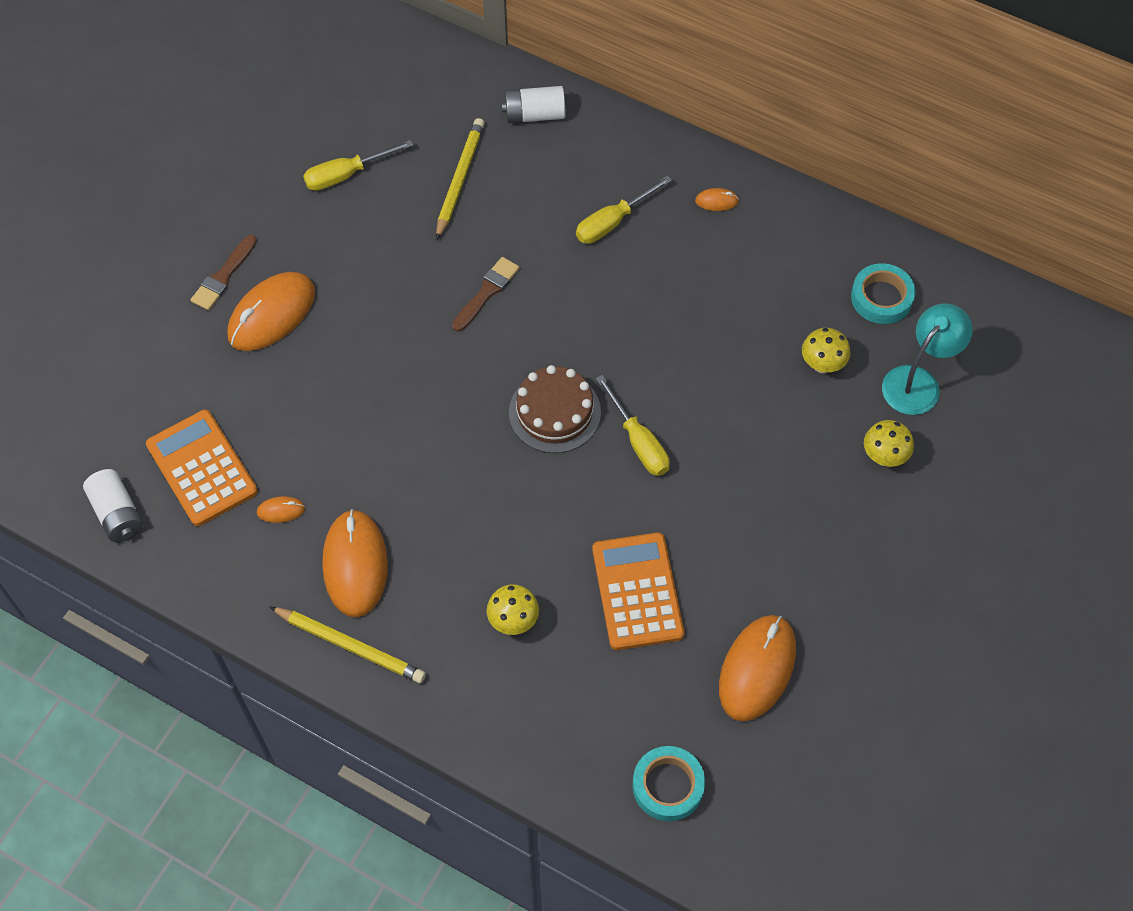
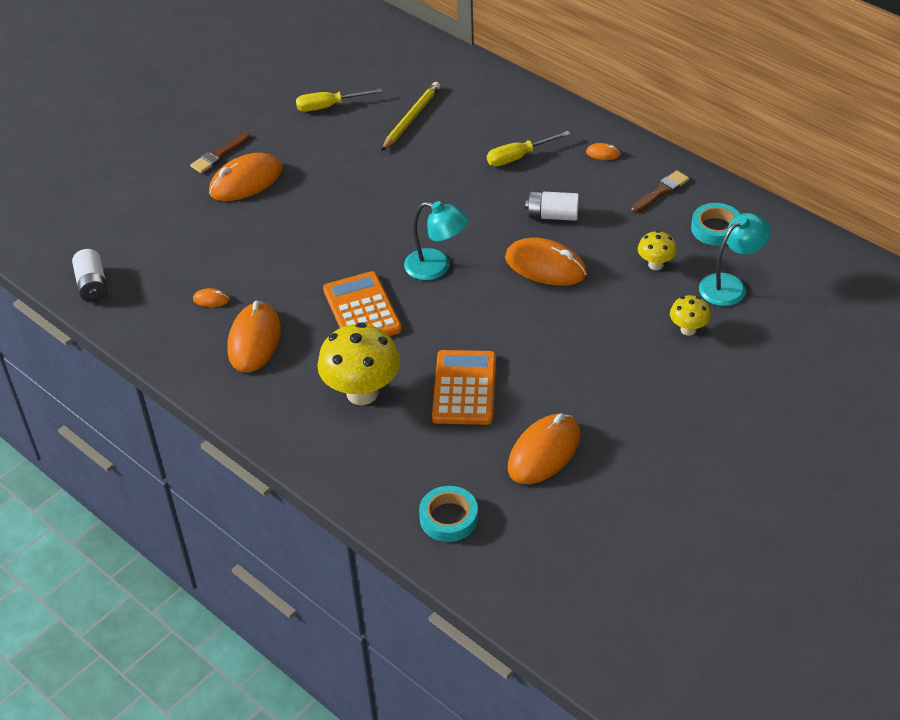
camera: 15 degrees right, 15 degrees down
(202, 468) = (163, 266): orange calculator -> orange calculator (362, 310)
(350, 646) = (233, 390): yellow pencil -> none
(487, 292) = (409, 188): brown brush -> brown brush (661, 191)
(513, 621) = (362, 393): yellow mushroom -> yellow mushroom, size x1.96
(534, 114) = (480, 86): white battery -> white battery (552, 215)
(554, 412) = (436, 267): brown cake -> turquoise lamp
(638, 441) = (495, 294): yellow screwdriver -> none
(689, 389) = (545, 266): none -> orange mouse

